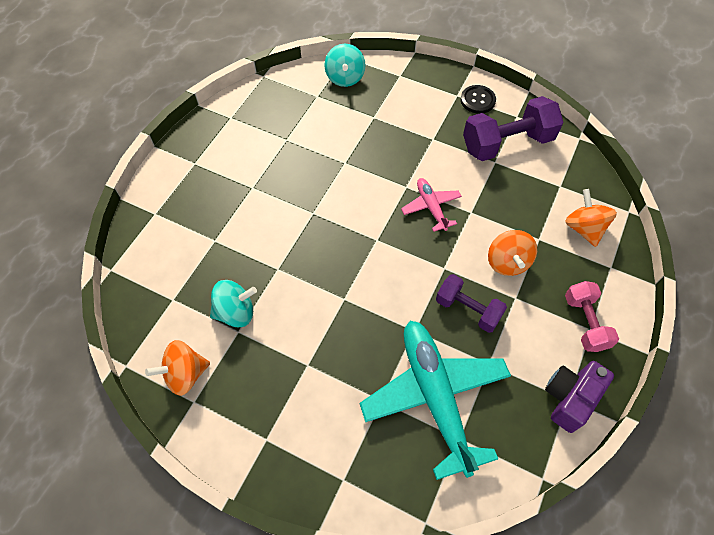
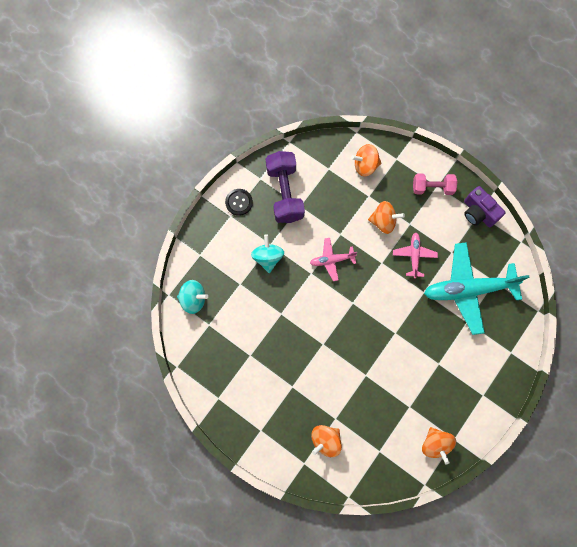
camera: 80 degrees left, 15 degrees up
(185, 233) = (325, 440): none -> orange spinning top
(236, 312) = (395, 407): turquoise spinning top -> turquoise spinning top (268, 257)
(468, 309) = (414, 255): purple dumbbell -> pink plane

